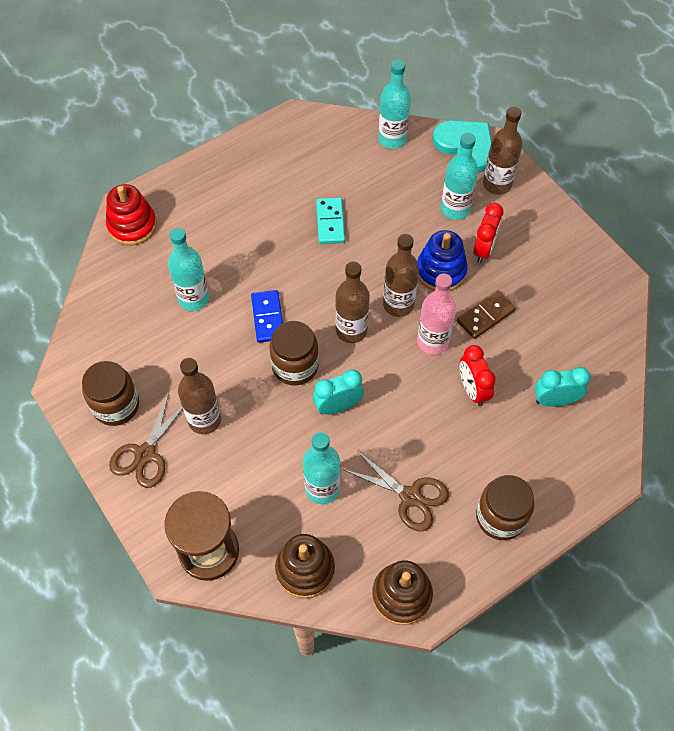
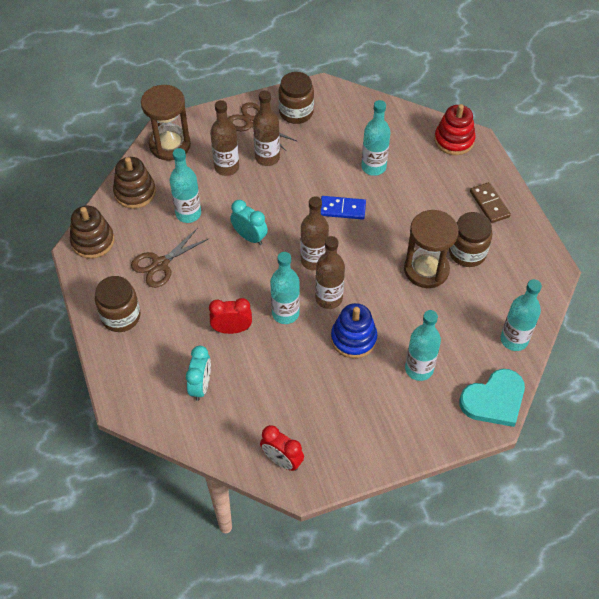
camera: 105 degrees right, 5 degrees down
(295, 366) = (293, 218): brown jar -> brown jar (467, 253)
(330, 222) = (426, 270): turquoise domino -> brown hourglass
(338, 406) = (249, 237): turquoise clock -> turquoise clock turned 45 degrees counterclockwise
(432, 342) = (285, 313): pink bottle -> turquoise bottle
(484, 249) = (368, 379): red clock -> red clock (282, 460)
(485, 316) = (298, 359): brown domino -> brown domino (489, 204)
(497, 184) = (441, 413): brown bottle -> brown bottle (226, 167)

